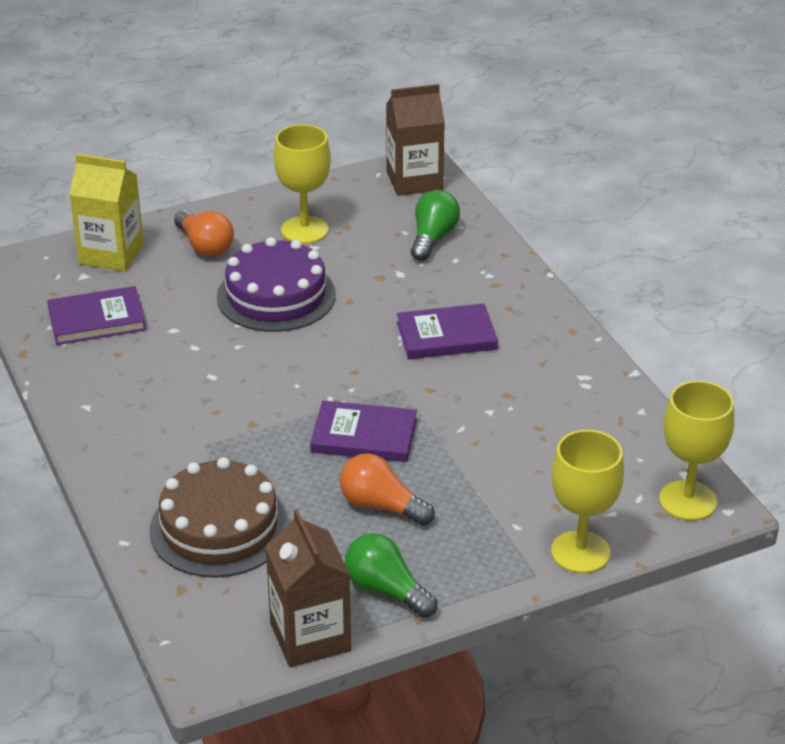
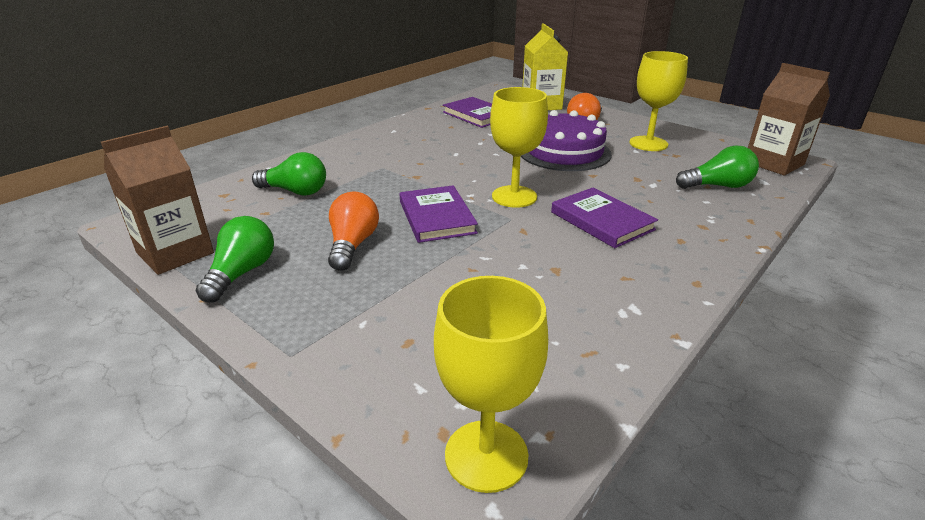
camera: 65 degrees right, 5 degrees down
(219, 528) = (295, 191): brown cake -> green light bulb
(580, 552) = (339, 379): yellow goblet -> yellow goblet (514, 196)

